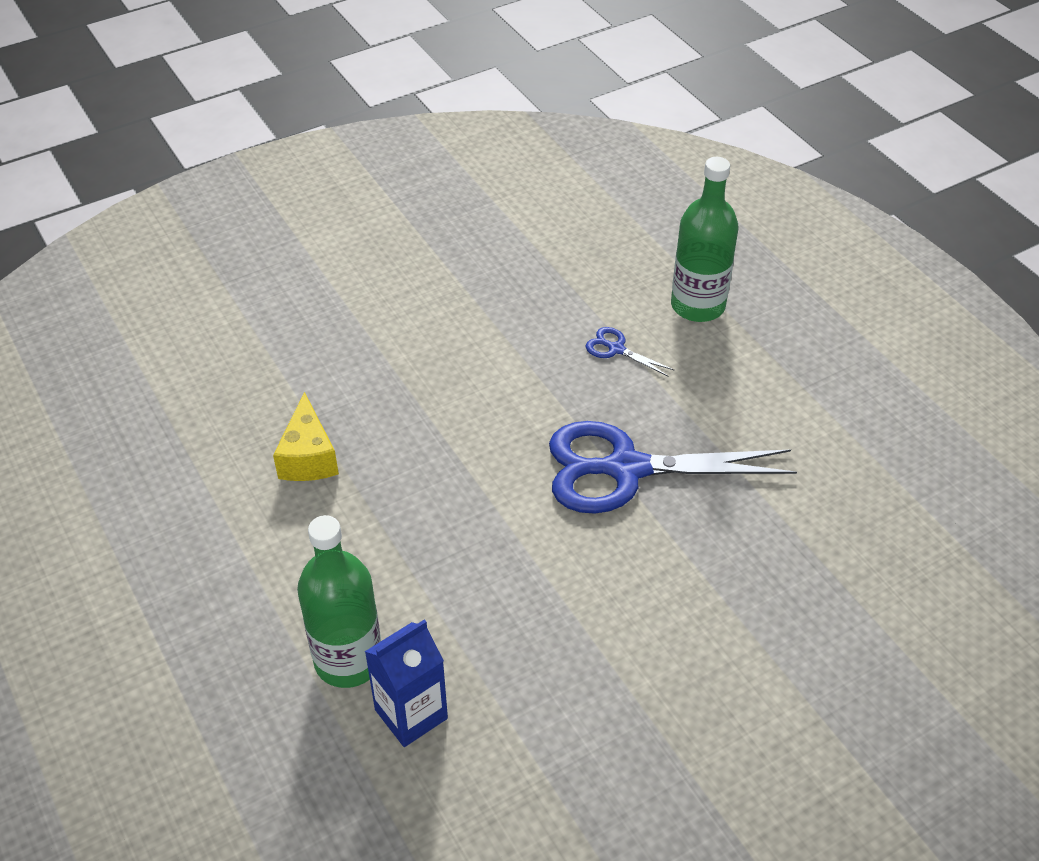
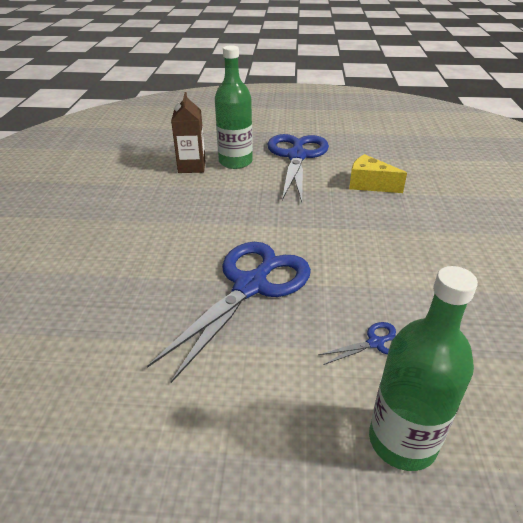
camera: 125 degrees right, 10 degrees down
(268, 585) = (297, 156): none -> blue scissors
(411, 714) = (192, 167): blue carton -> brown carton

